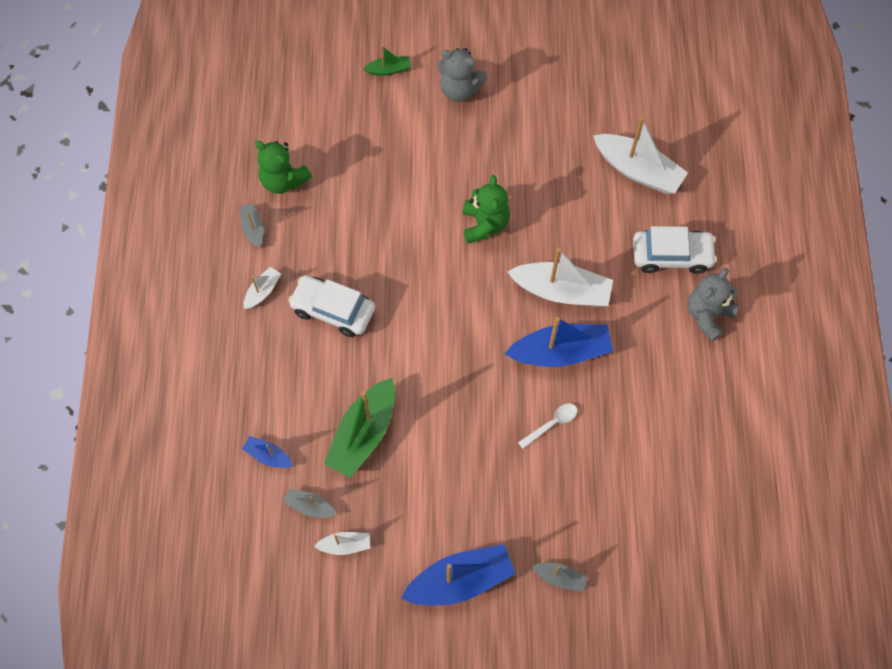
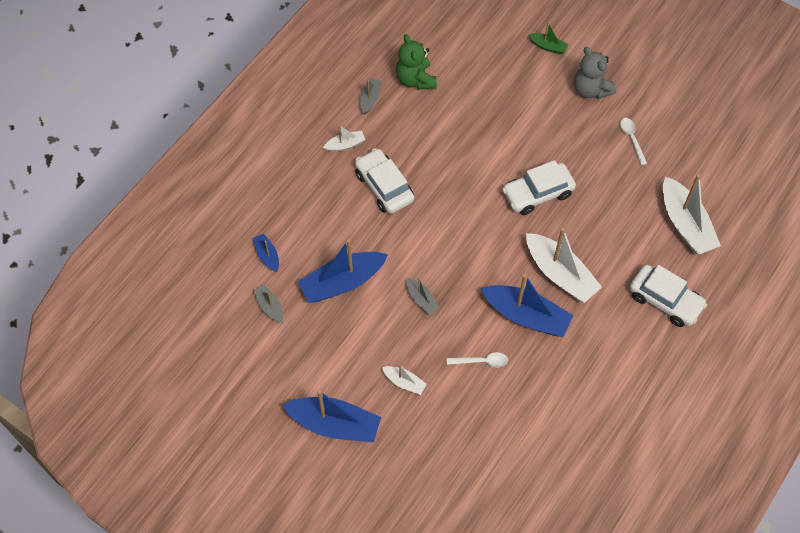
camera: 35 degrees right, 5 degrees down
(345, 545) = (274, 348): white boat -> white boat (404, 382)
(363, 433) = (342, 282): green boat -> blue boat
(484, 224) = (537, 193): green teddy bear -> white car
(532, 116) = (632, 139): none -> white spoon
(559, 578) = (406, 470): grey boat -> grey boat (421, 299)
(708, 315) = (661, 360): grey teddy bear -> none

